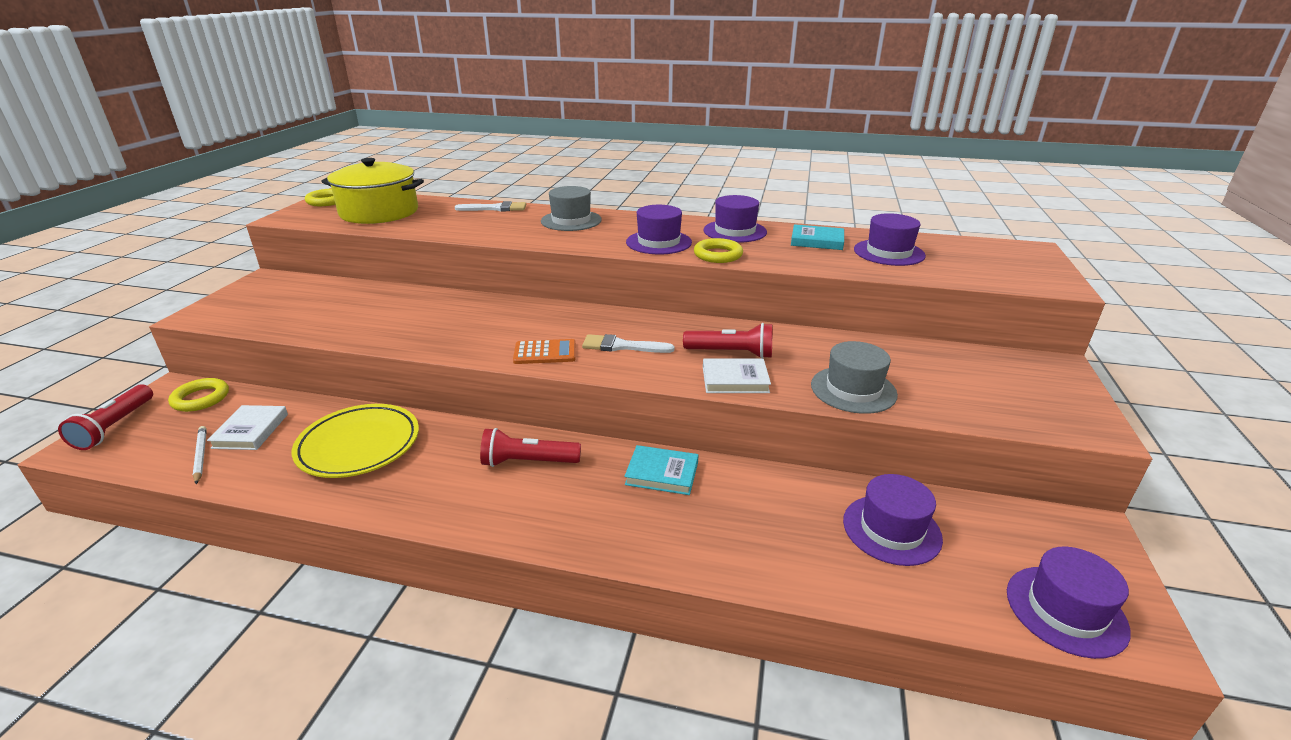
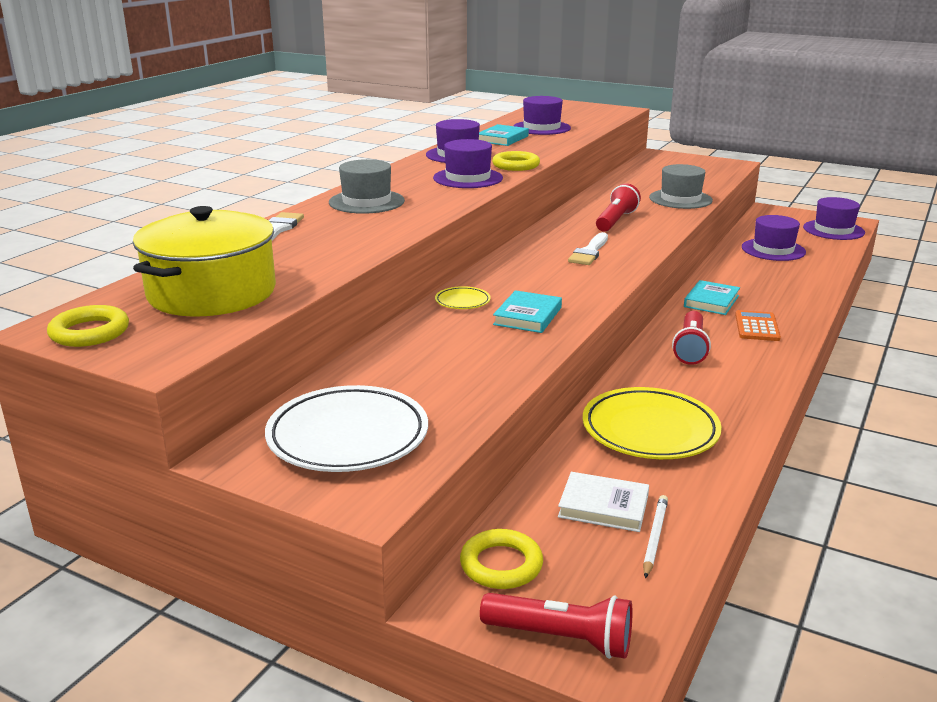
camera: 75 degrees left, 5 degrees down
(200, 456) = (654, 537): white pencil -> white pencil turned 120 degrees clockwise
(274, 300) = (348, 436): none -> white plate
(456, 332) = (528, 316): none -> turquoise book
(484, 305) = (462, 301): none -> yellow plate
(545, 352) = (591, 280): orange calculator -> orange calculator (757, 327)
(735, 380) = (659, 225): white book -> none

